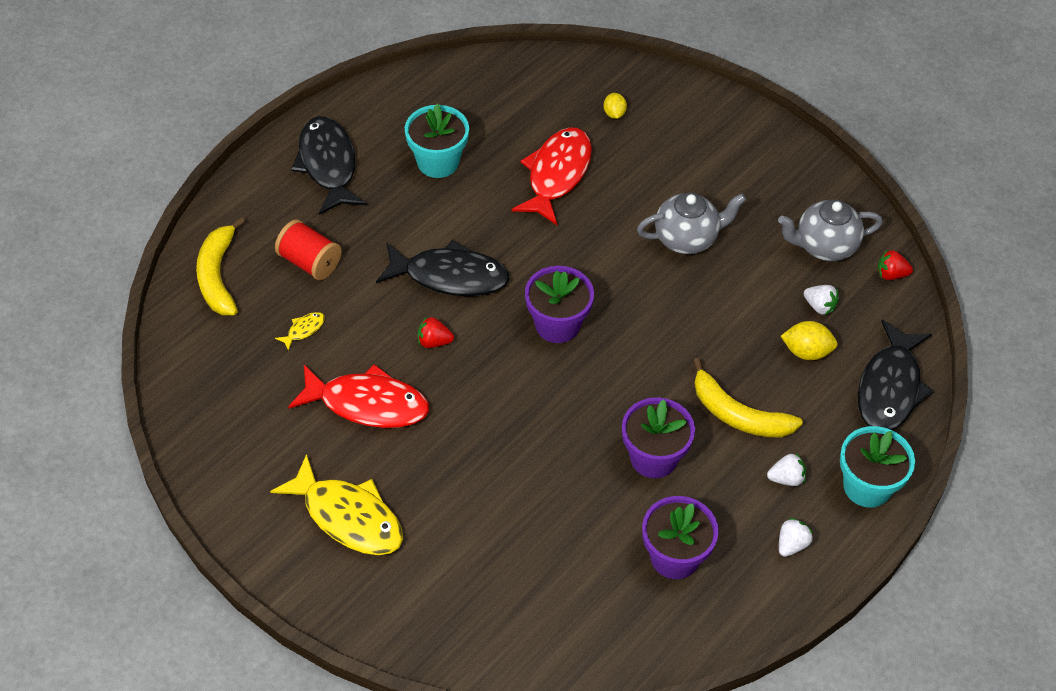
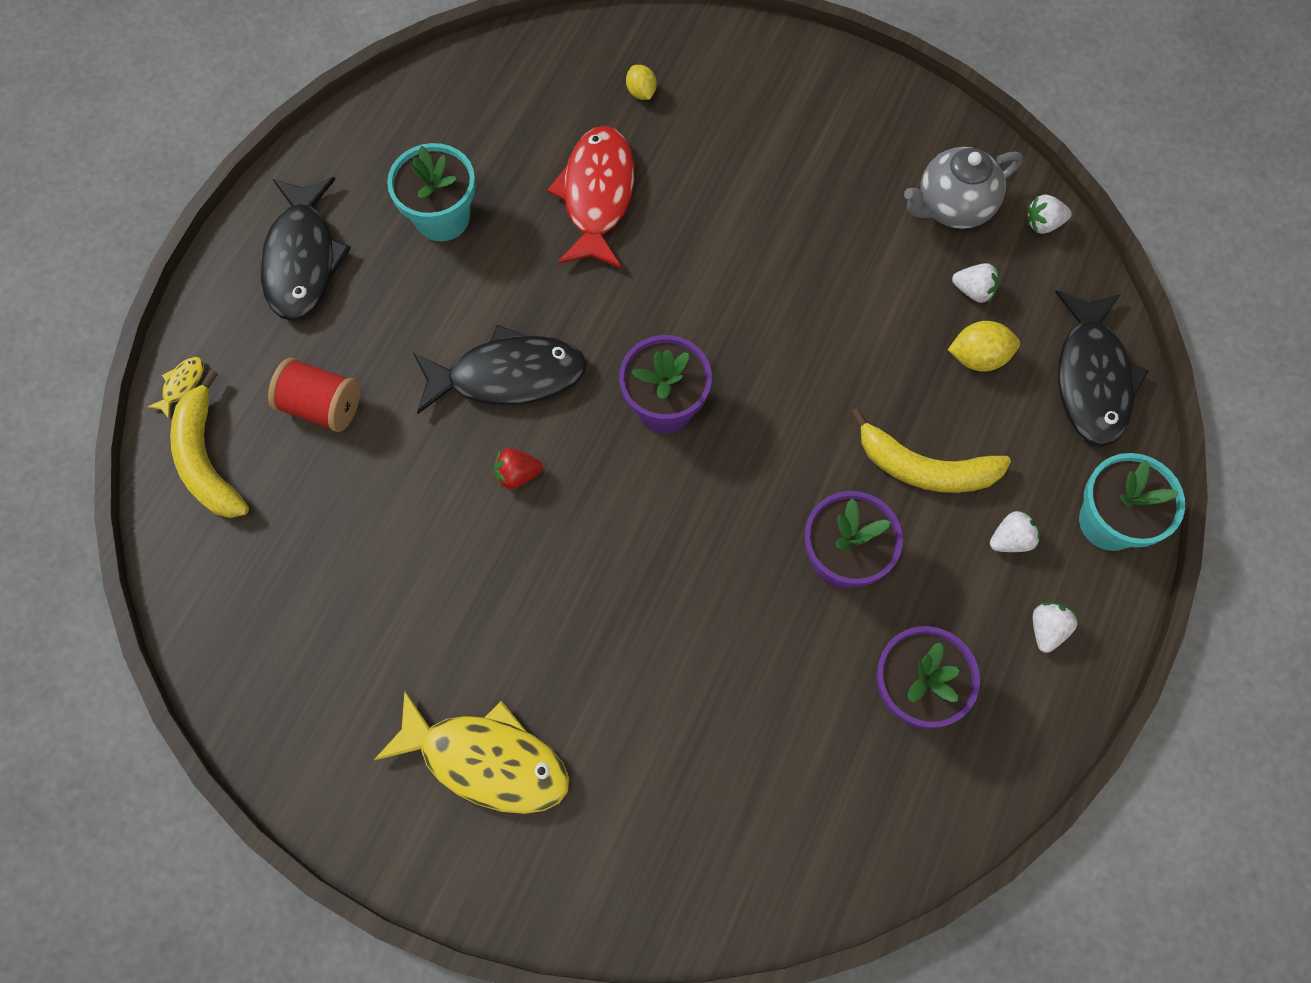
camera: 15 degrees left, 15 degrees up
(304, 330) = (344, 506): yellow fish -> yellow fish (182, 385)
(328, 165) = (302, 259): black fish -> black fish turned 150 degrees counterclockwise
(367, 404) = (460, 589): red fish -> none
(687, 239) = (785, 242): grey teapot -> none
(891, 274) = (1043, 223): red strawberry -> white strawberry

